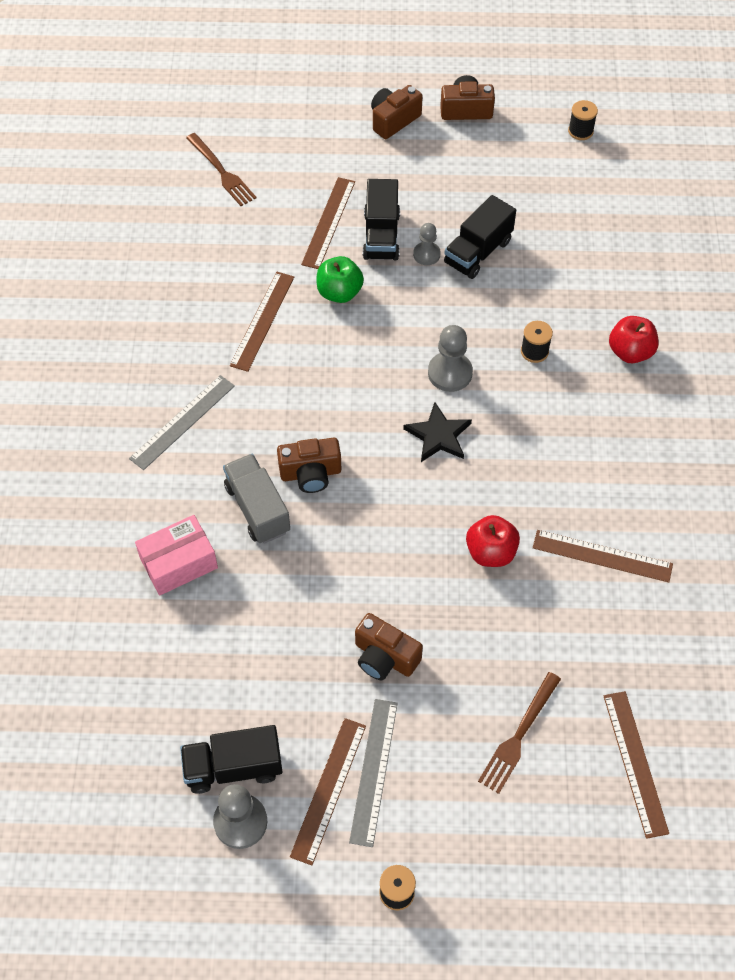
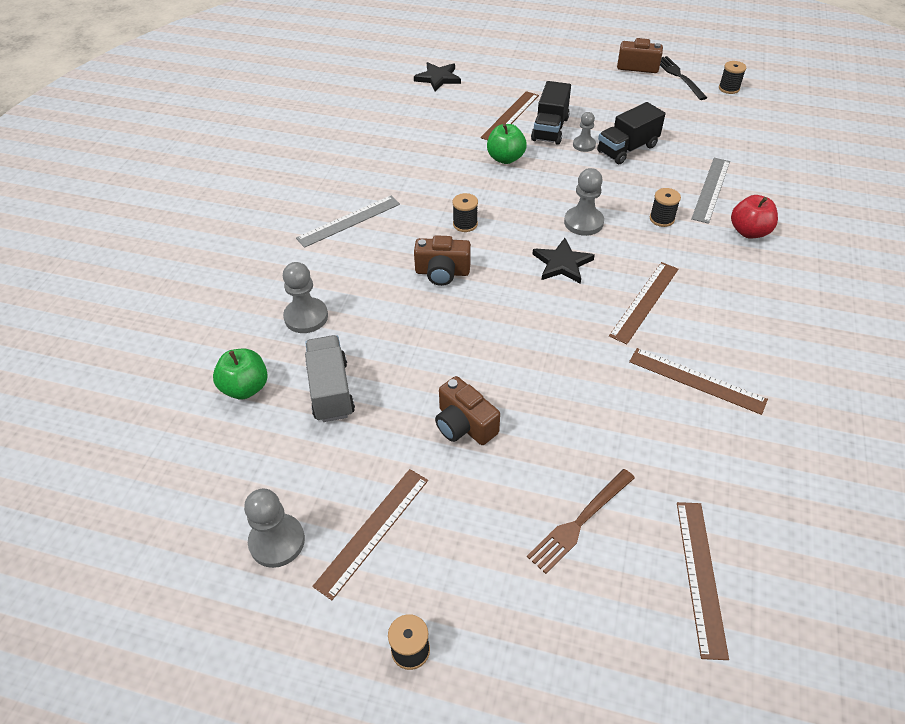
camera: 15 degrees right, 10 degrees down
(145, 664) = (245, 388): none -> green apple
(179, 563) = (306, 317): pink box -> grey pawn
(222, 172) = (438, 78): brown fork -> black star
(233, 767) = (289, 490): black truck -> none
(257, 509) = (388, 289): grey truck -> grey truck (331, 390)
(262, 320) = (437, 167): brown ruler -> brown ruler (644, 301)
(318, 401) = (465, 224): none -> black spool
(374, 771) = (423, 523): grey ruler -> grey ruler (711, 189)
(393, 120) = (579, 65): brown camera -> none
(491, 552) = (588, 358): red apple -> none
(518, 120) = (679, 76): none -> black fork

